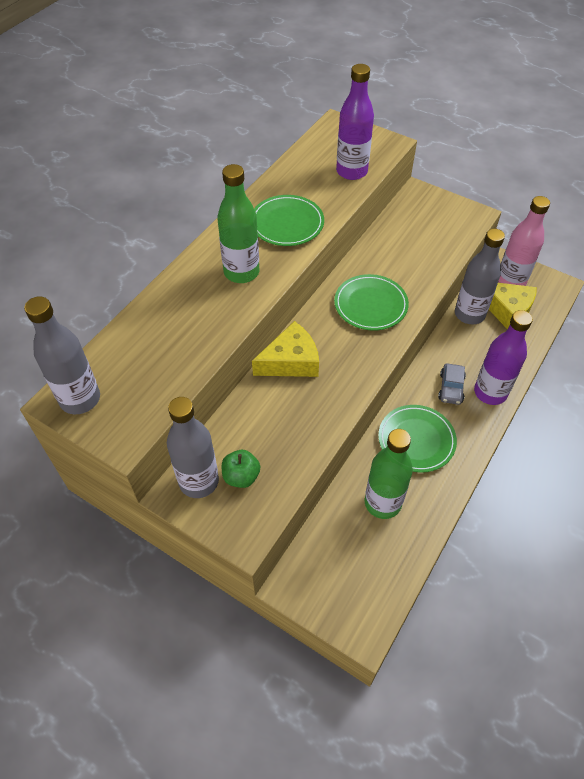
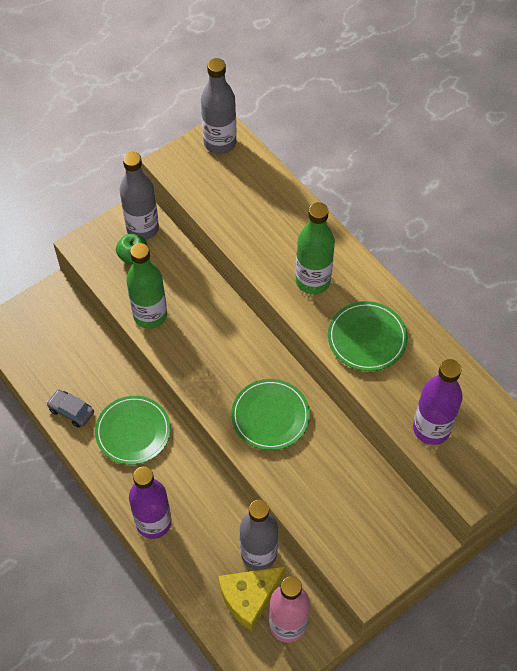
camera: 110 degrees right, 5 degrees up
(291, 361) = (230, 325): yellow cheese -> none
(382, 503) = (88, 380): green bottle -> green bottle (150, 315)
(451, 388) = (174, 488): grey car -> grey car (71, 411)

